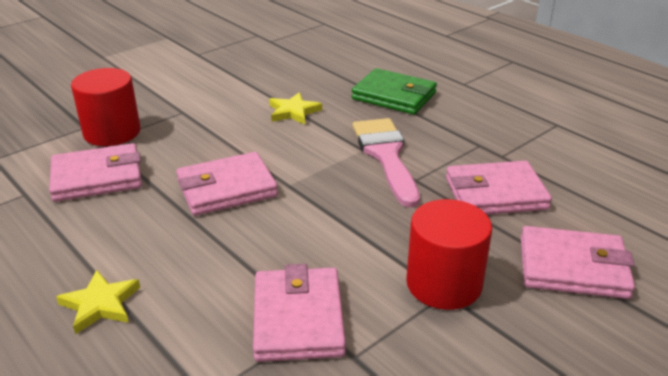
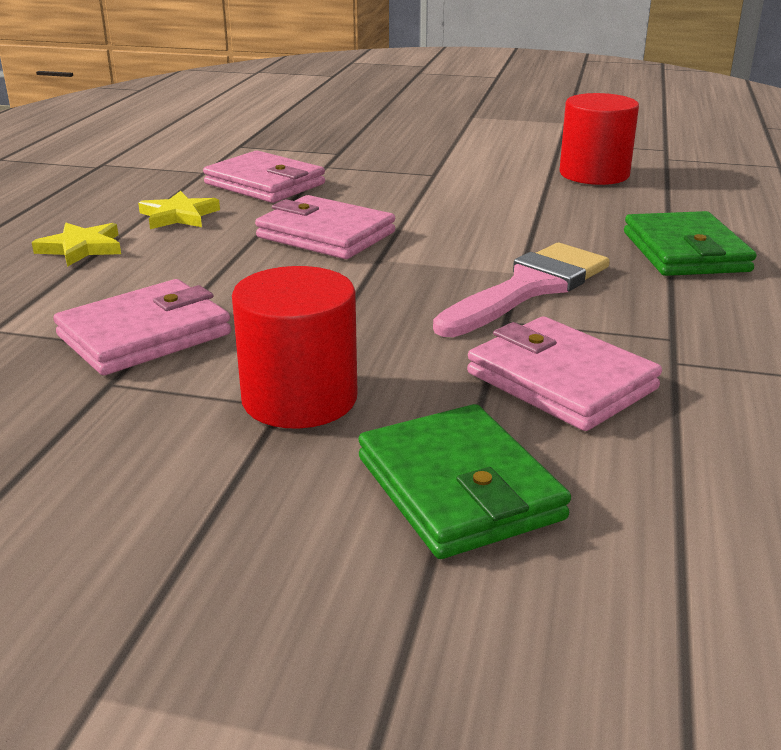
camera: 55 degrees right, 5 degrees down
(112, 132) = (346, 163): red cylinder -> red cylinder (594, 174)
(293, 112) = (532, 215): yellow star -> yellow star (178, 216)
(573, 267) = (459, 488): pink wallet -> green wallet

